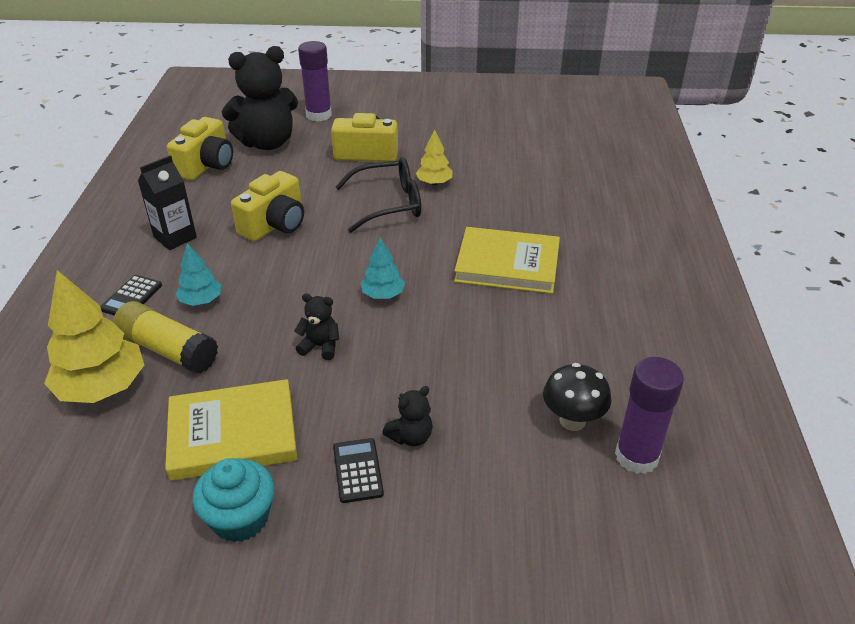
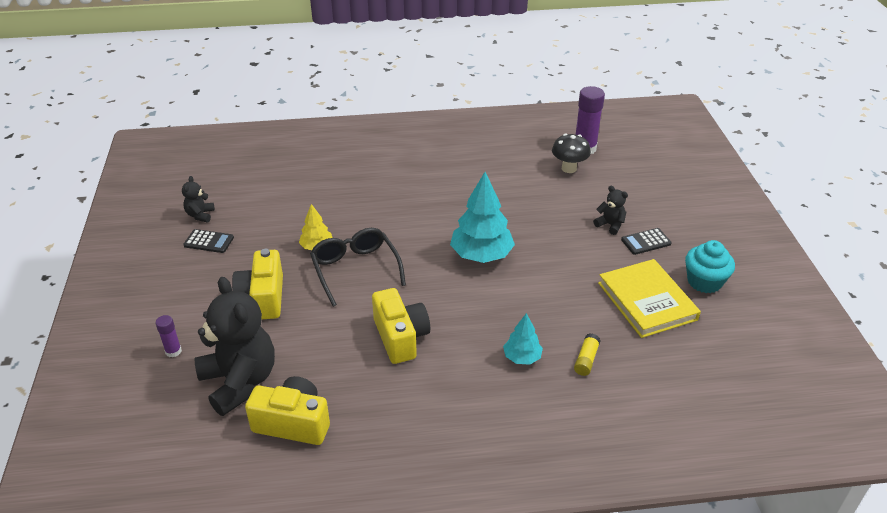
camera: 100 degrees left, 0 degrees up
(102, 387) = (641, 386): yellow tree -> none
(131, 297) = (533, 407): black calculator -> black calculator (209, 241)
(168, 350) = (586, 360): yellow glue stick -> yellow glue stick, size x0.52
(175, 237) = (436, 406): black carton -> none
(275, 225) = (400, 337): yellow camera -> yellow camera turned 45 degrees clockwise
(319, 115) = (173, 351): purple glue stick -> purple glue stick, size x0.52
(320, 346) = (549, 277): black teddy bear -> black teddy bear (200, 215)
(383, 295) = (481, 255): turquoise tree -> turquoise tree, size x1.85
(507, 264) = (428, 200): yellow book -> none

